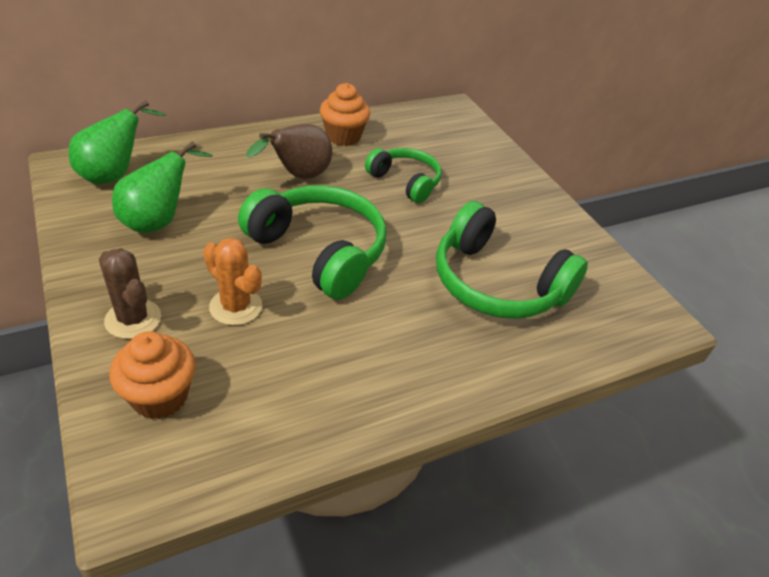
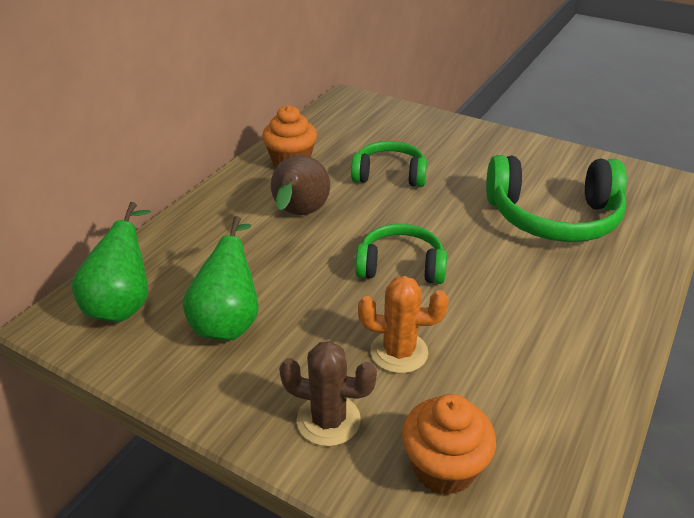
camera: 30 degrees left, 5 degrees down
(319, 251) = (401, 266): green headphones -> green headphones, size x0.61

